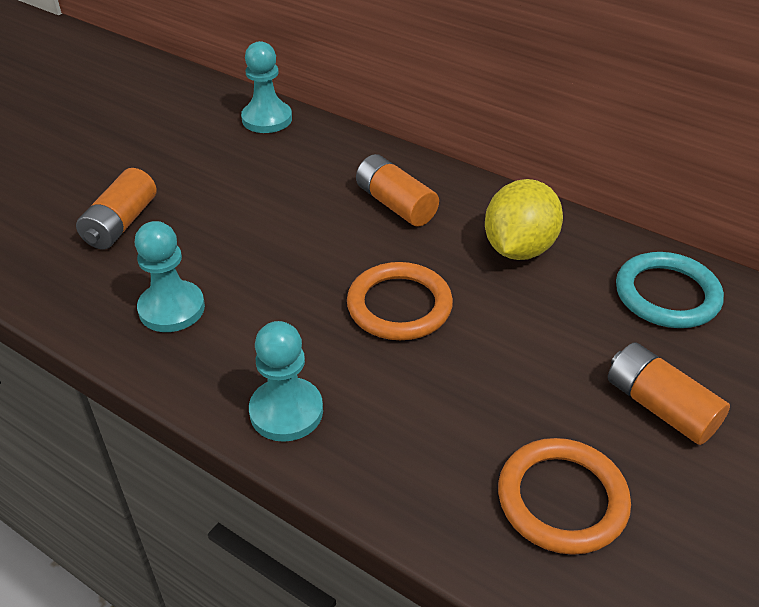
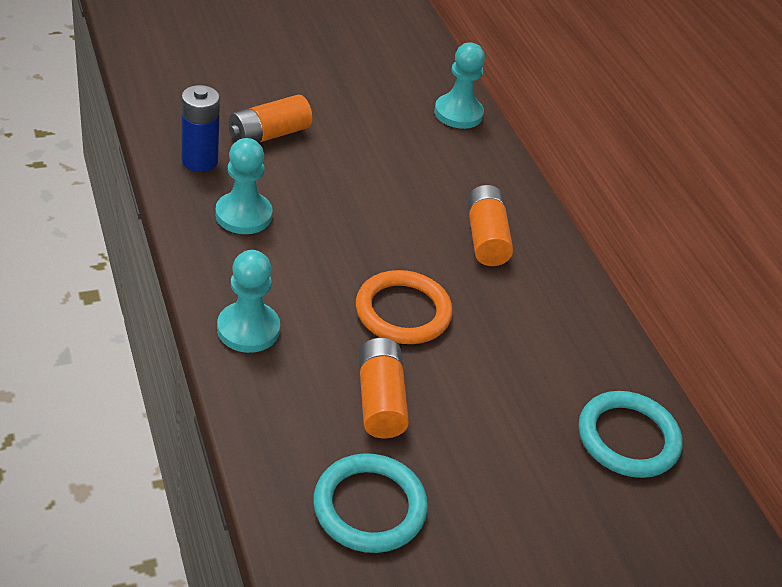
camera: 30 degrees right, 0 degrees up
(77, 284) = (199, 161): none -> blue battery
(519, 248) = (546, 329): yellow lemon -> none
(562, 499) = (369, 507): orange ring -> turquoise ring
(660, 407) = (517, 504): orange battery -> orange battery (380, 400)

